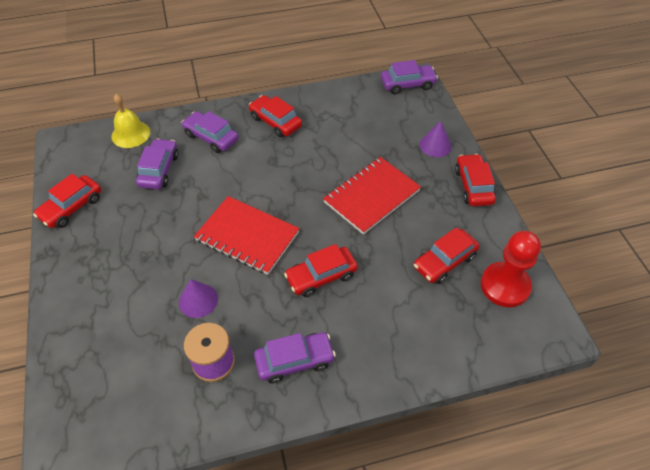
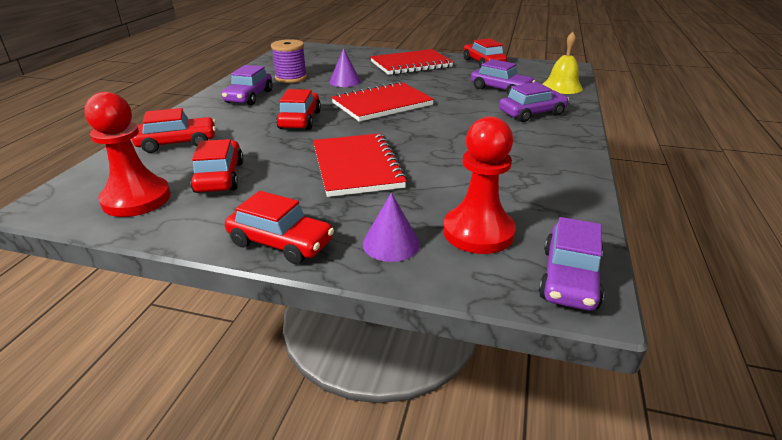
camera: 120 degrees right, 20 degrees down
(105, 268) = (411, 64): none -> red notebook
(275, 122) = (536, 147): red car -> red car (178, 143)
(398, 119) = (478, 232): none -> red pawn

